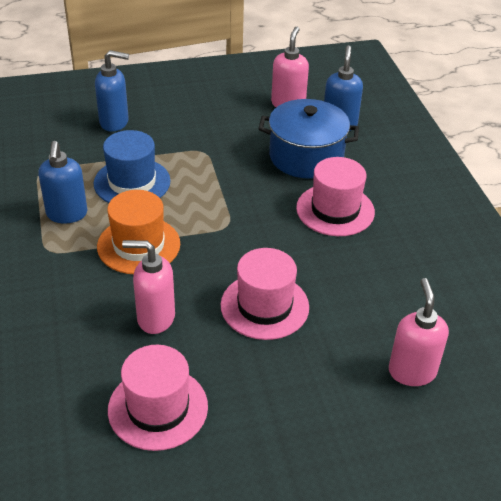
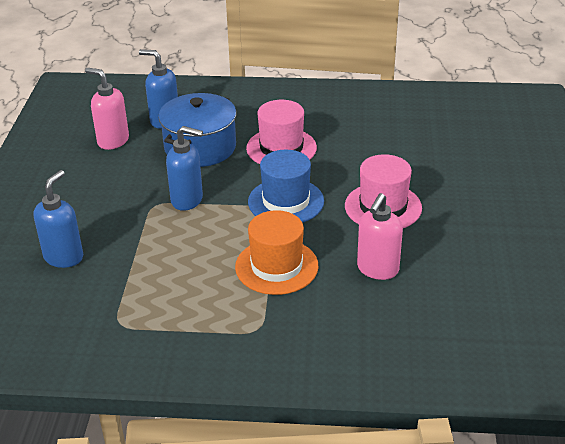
camera: 70 degrees left, 5 degrees down
(67, 214) = (206, 310): blue soap dispenser -> blue soap dispenser (187, 200)
(132, 182) = (178, 258): blue hat -> blue hat (286, 201)
(158, 408) = (480, 282): pink hat -> none
(412, 371) = (470, 154): pink soap dispenser -> none

